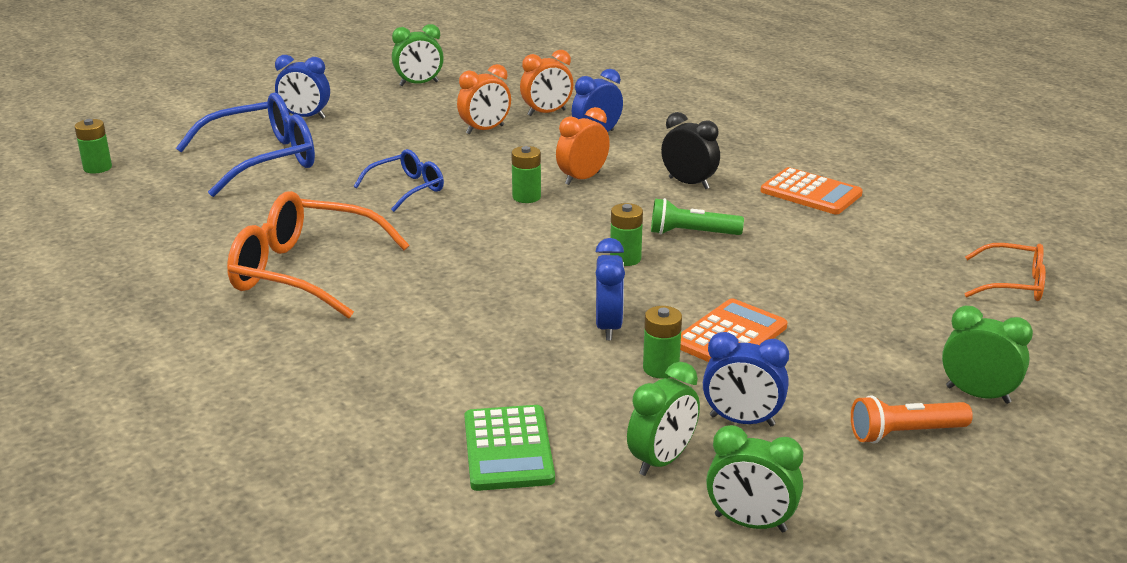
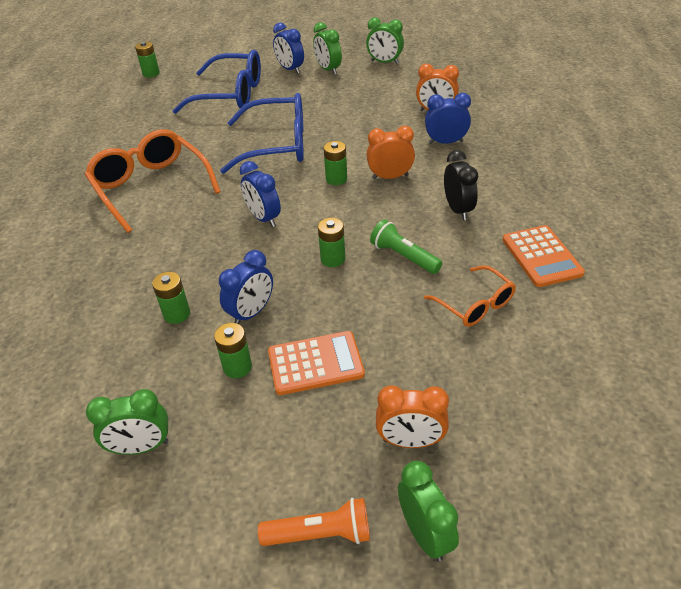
camera: 40 degrees right, 15 degrees up
(407, 189) = (277, 145): blue glasses -> blue glasses, size x1.81
(485, 130) = (379, 113): orange clock -> orange clock (410, 441)
(508, 449) = (79, 380): green calculator -> none
(529, 358) = (177, 314): none -> green battery
(742, 421) = (228, 445): blue clock -> blue clock (263, 218)
(750, 523) = (121, 540): green clock -> green clock (328, 70)
(905, 433) = (320, 534): orange flashlight -> orange flashlight turned 150 degrees clockwise
(1013, 284) = (605, 435): orange glasses -> orange glasses (475, 304)

